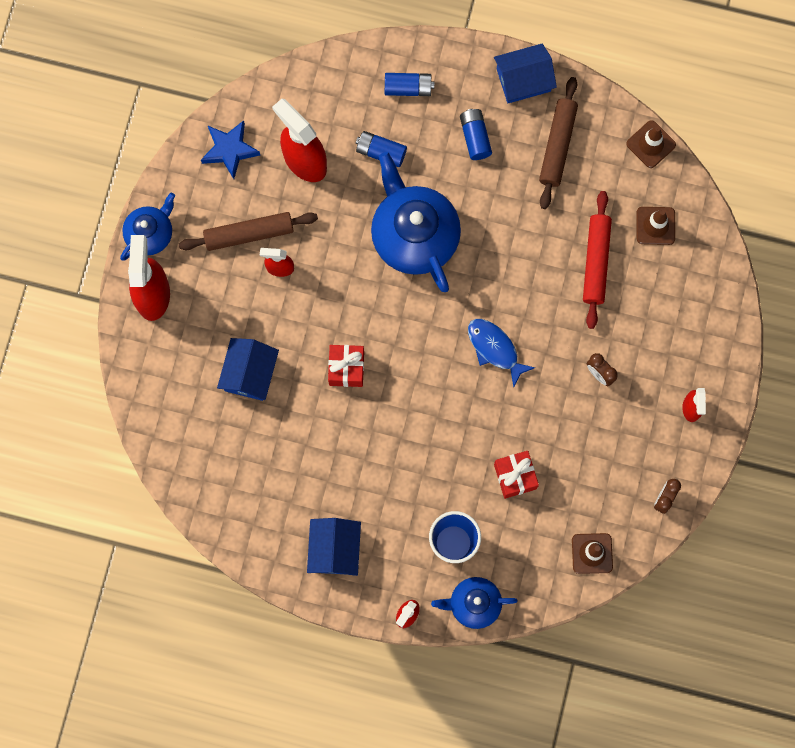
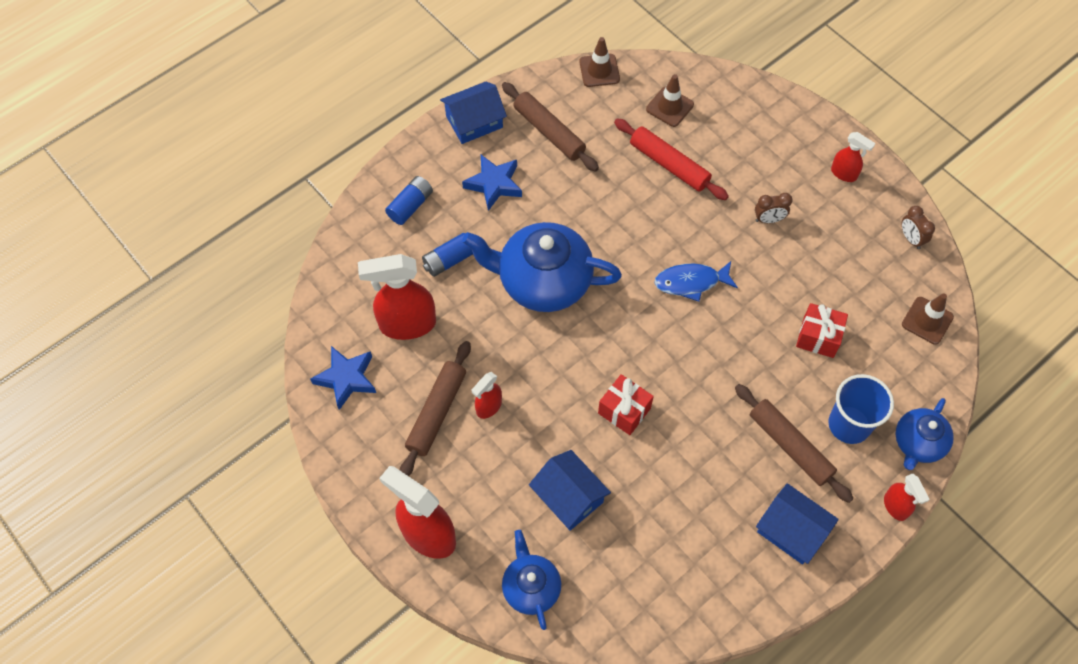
camera: 55 degrees left, 15 degrees down
(150, 234) = (367, 498): blue teapot -> blue teapot (531, 587)
(403, 509) = (790, 446): none -> brown rolling pin
(475, 137) = (494, 184): blue battery -> blue star
(523, 80) = (474, 122): blue house -> blue house turned 45 degrees clockwise

